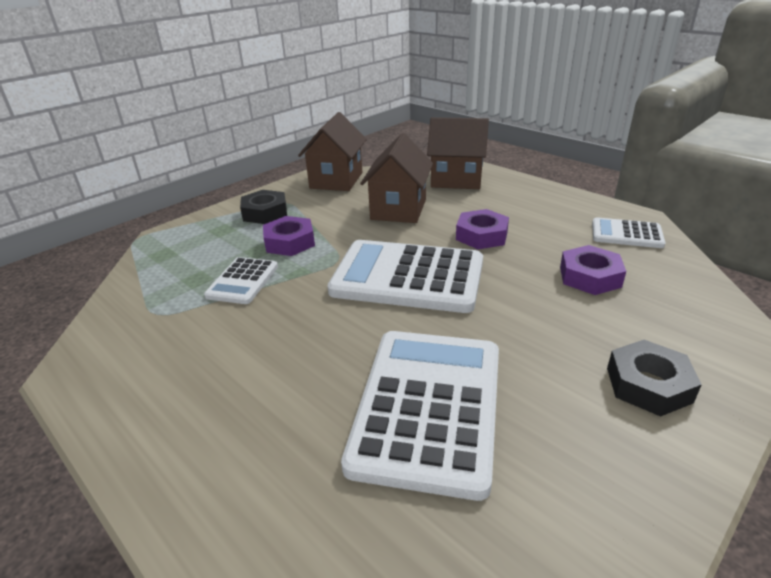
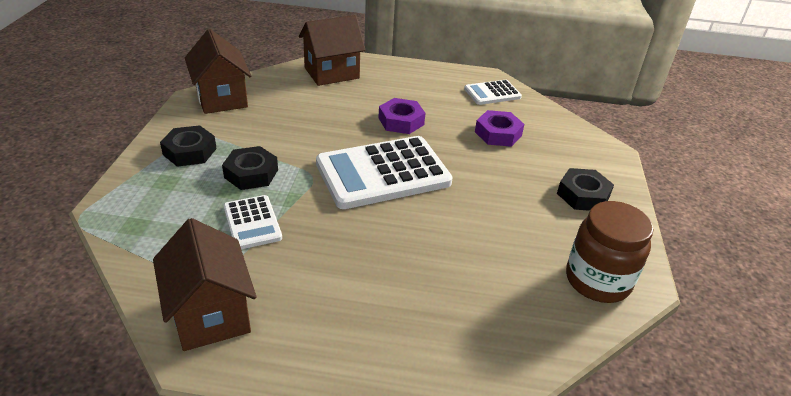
camera: 40 degrees left, 5 degrees up
(289, 242) = (251, 173): purple nut -> black nut
(398, 209) = (313, 115): brown house -> brown house (210, 314)
(428, 407) = (487, 258): white calculator -> none
(558, 508) = (597, 280): none -> brown jar

